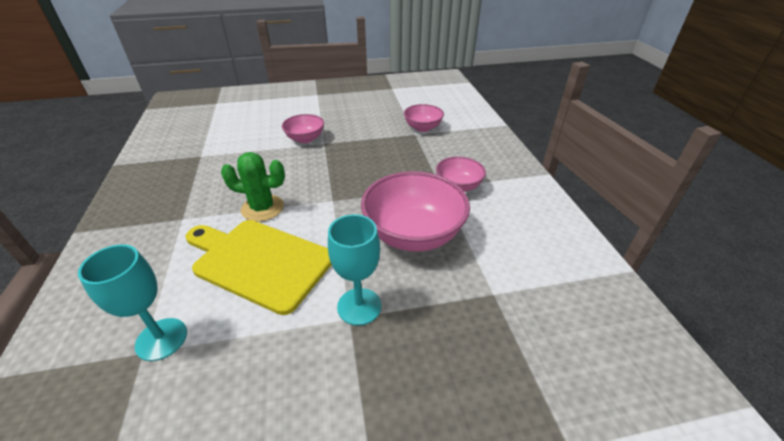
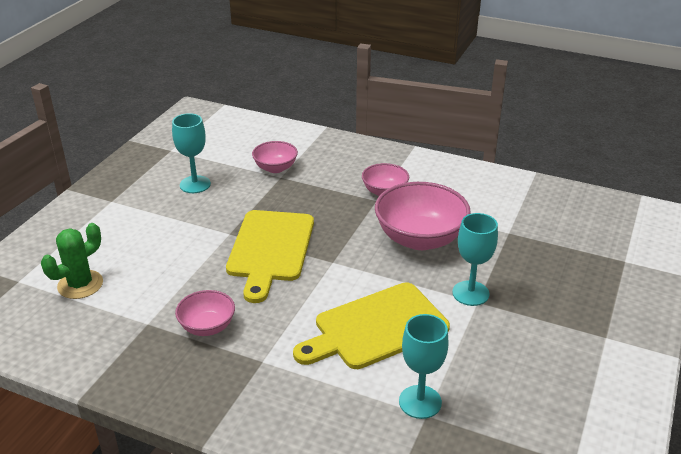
camera: 55 degrees left, 5 degrees down
(262, 208) = (300, 305): green cactus -> green cactus (80, 284)
(305, 139) = (205, 242): pink bowl -> pink bowl (207, 327)
(321, 166) = (270, 249): none -> yellow cutting board
(365, 110) = (195, 184): none -> turquoise goblet

